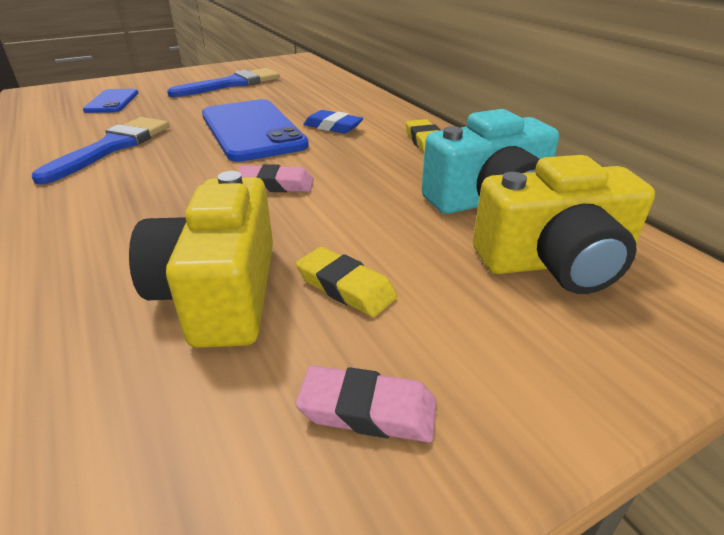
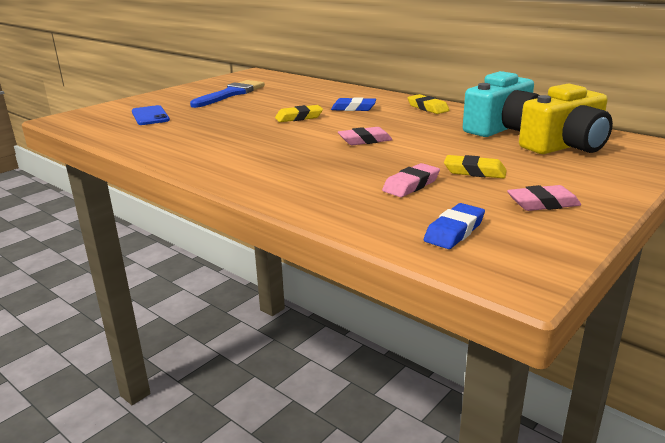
camera: 20 degrees left, 10 degrees down
(113, 147) = (209, 139): blue brush -> none
(136, 441) = (454, 231): none -> blue eraser
(220, 293) = (411, 185): yellow camera -> pink eraser
(252, 130) = (299, 117): blue phone -> yellow eraser

